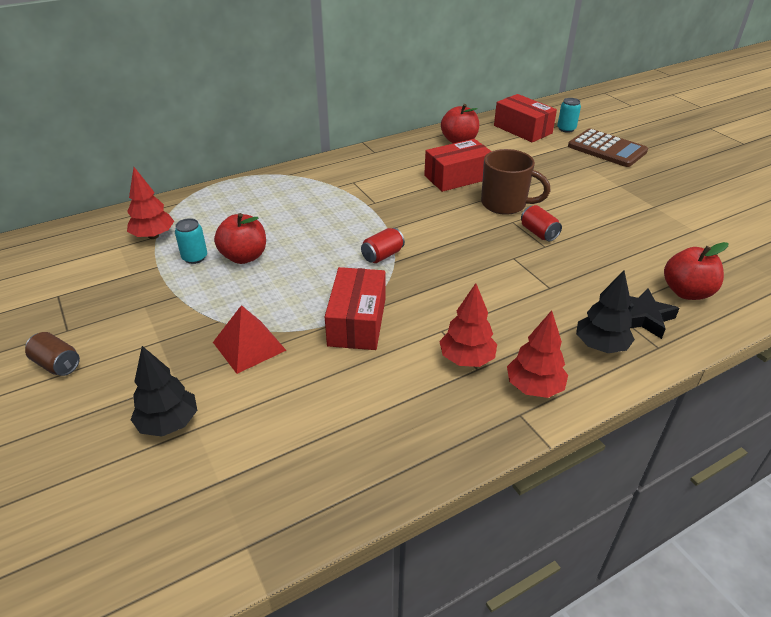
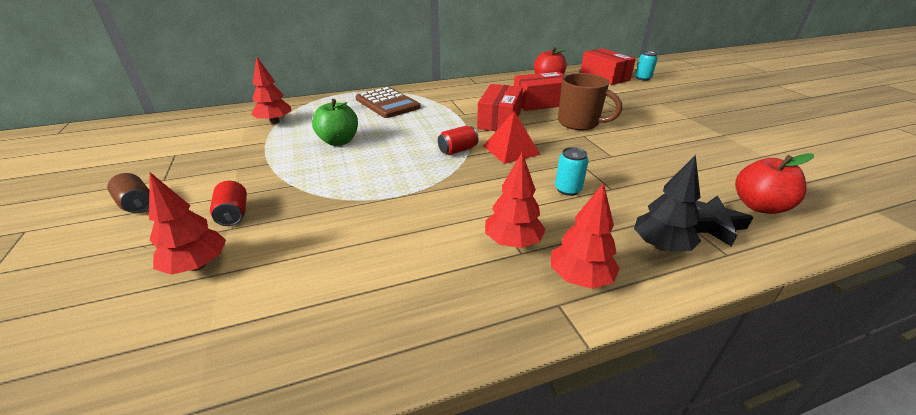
camera: 10 degrees right, 5 degrees down
(169, 423) = (197, 265): black tree -> red tree
(195, 257) = (298, 138): turquoise can -> turquoise can (568, 189)
(244, 257) = (339, 141): red apple -> green apple
(249, 346) = (307, 208): red pyramid -> red pyramid (511, 150)
(357, 322) = (415, 198): red box -> red box (499, 120)
(538, 233) = (607, 145): red can -> red can (233, 214)
(607, 149) = (678, 93): brown calculator -> brown calculator (387, 103)

